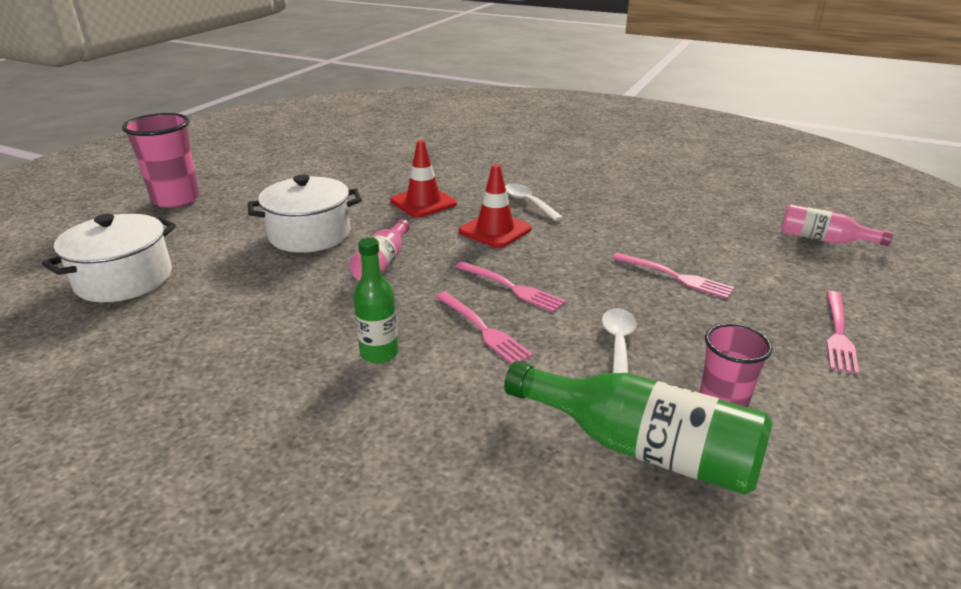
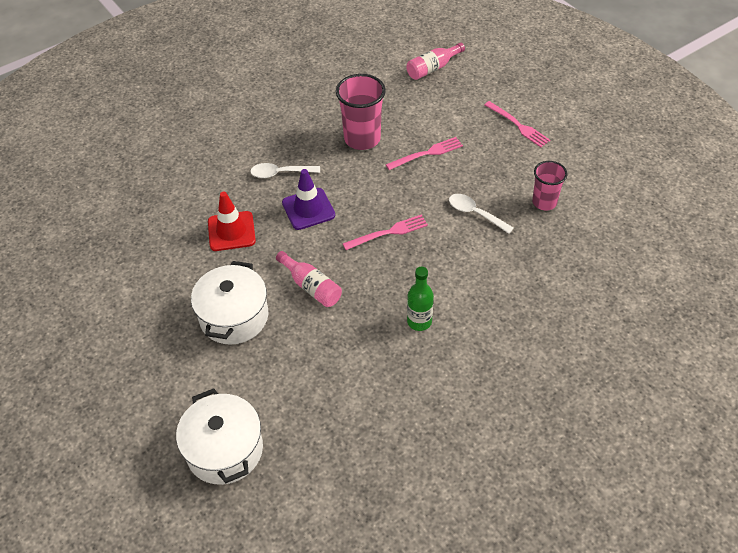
camera: 60 degrees left, 20 degrees up
(176, 200) = (86, 397): pink cup -> pink cup (362, 139)
(484, 330) = (425, 264): pink fork -> none
(495, 230) = (308, 209): red traffic cone -> purple traffic cone
(641, 448) = (555, 246): green bottle -> none

